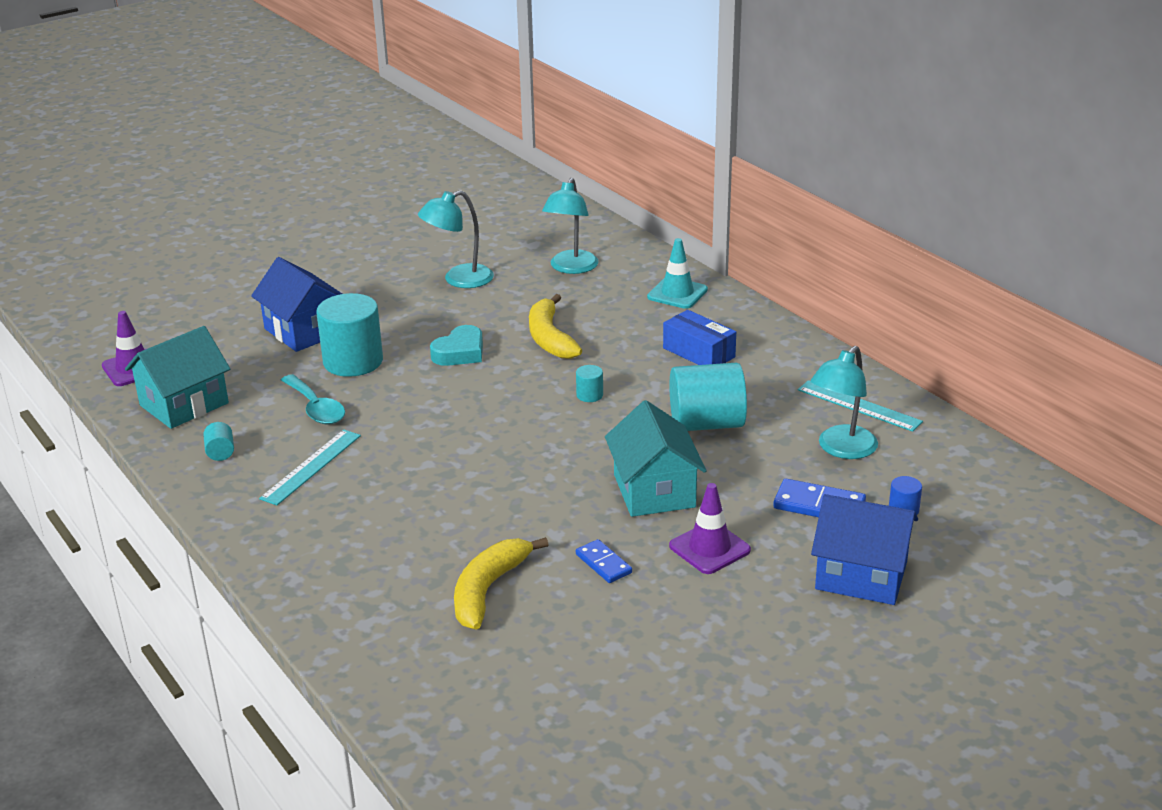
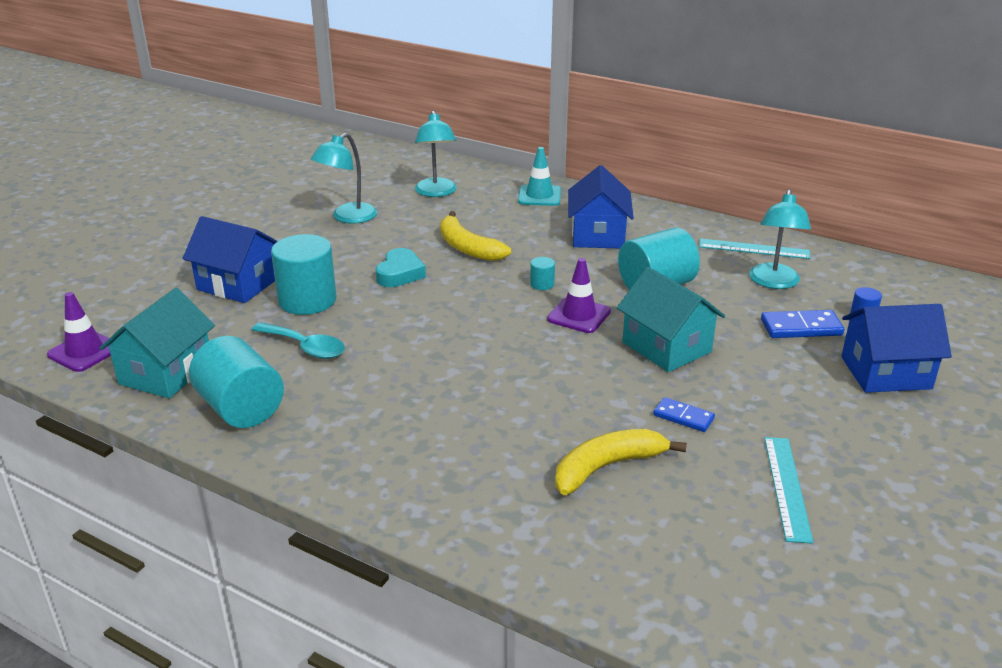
camera: 25 degrees left, 0 degrees up
(220, 452) = (241, 408): turquoise cylinder -> turquoise cylinder, size x2.31
(311, 466) = (344, 399): turquoise ruler -> turquoise ruler (786, 487)
(488, 589) = (607, 467): yellow banana -> yellow banana turned 60 degrees clockwise
(699, 352) = (598, 235): blue box -> blue house
(709, 548) = (754, 381): purple traffic cone -> purple traffic cone (579, 315)

